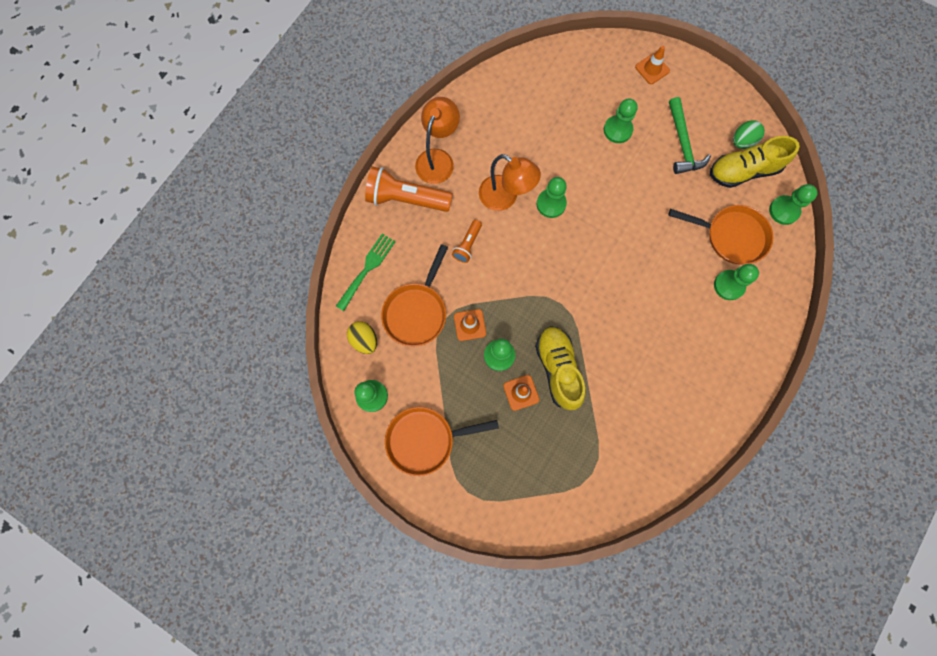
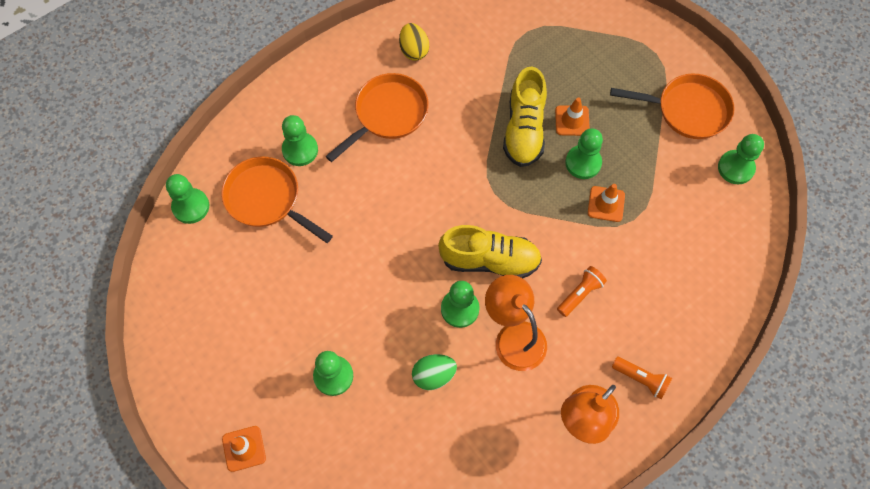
camera: 160 degrees left, 10 degrees down
(364, 340) = (732, 227): yellow egg -> yellow egg (414, 50)
(367, 269) = (712, 307): green fork -> none
(406, 199) = (641, 379): orange flashlight -> orange flashlight, size x0.52
(416, 312) = (663, 238): orange pan -> orange pan (388, 114)
(682, 143) = (261, 328): green hammer -> none
(742, 141) = (187, 305): green egg -> green egg (433, 375)
(743, 171) = (208, 268): yellow shoe -> yellow shoe (490, 260)

